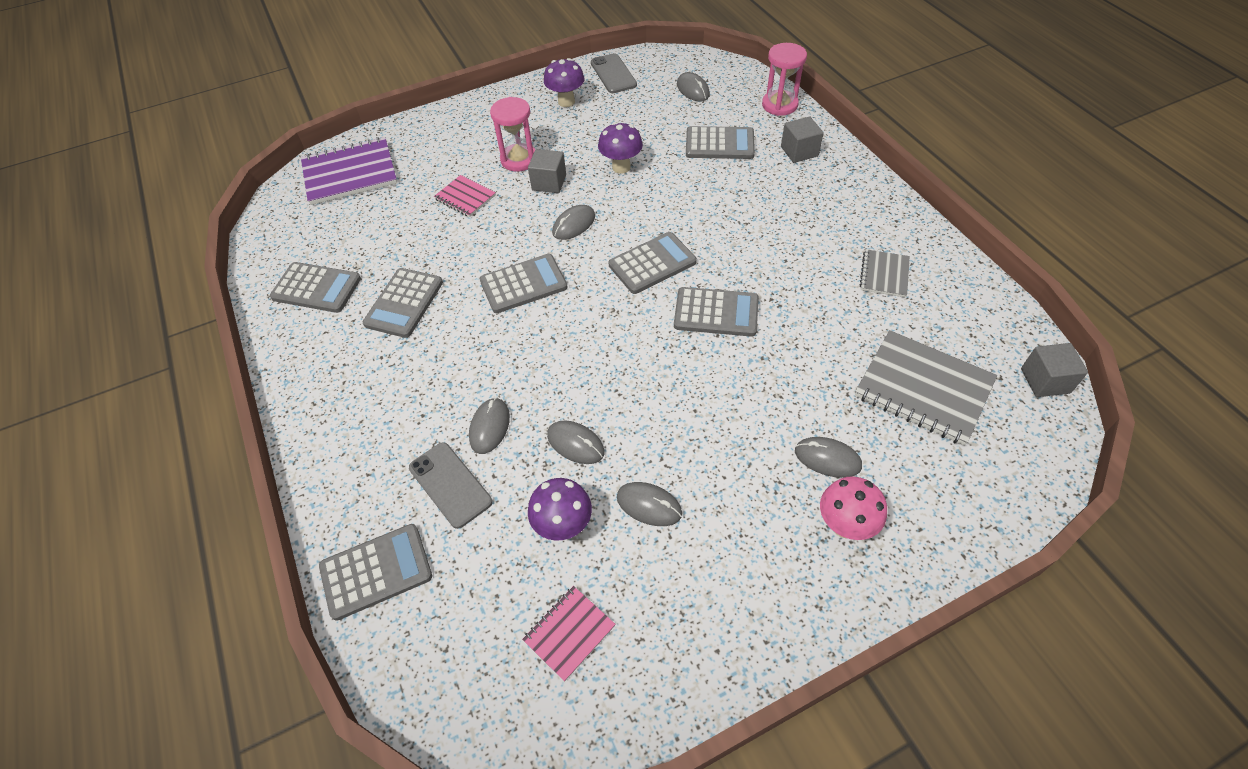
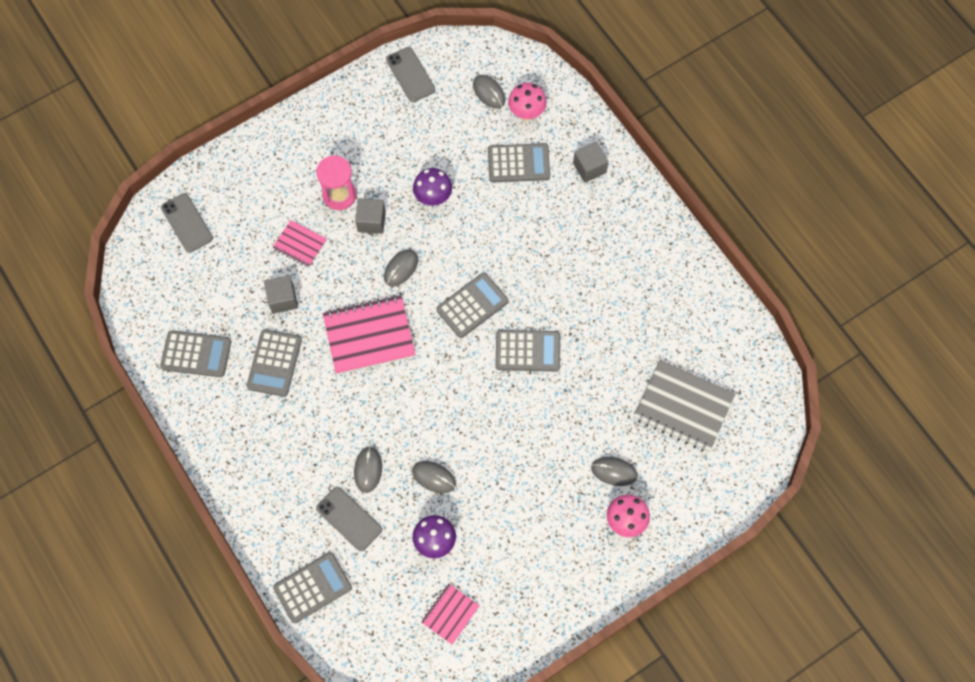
camera: 10 degrees left, 15 degrees up
(350, 173) = (187, 223): purple notebook -> grey phone
(523, 284) = (369, 335): grey calculator -> pink notebook
(566, 102) = (370, 116): purple mushroom -> none
(649, 505) = (492, 520): grey mouse -> none
(731, 107) = (526, 114): none -> pink mushroom
(779, 105) = (570, 109): pink hourglass -> none
(884, 274) = (658, 302): grey notebook -> none
(1045, 381) = (770, 392): grey cube -> grey cube (283, 299)

